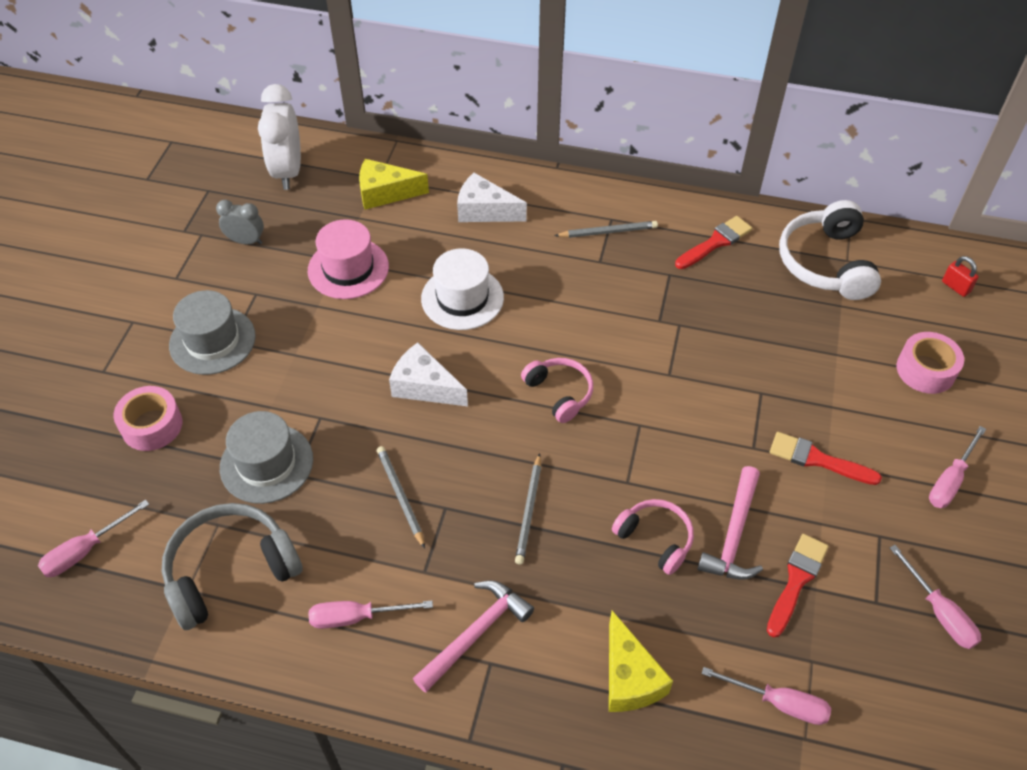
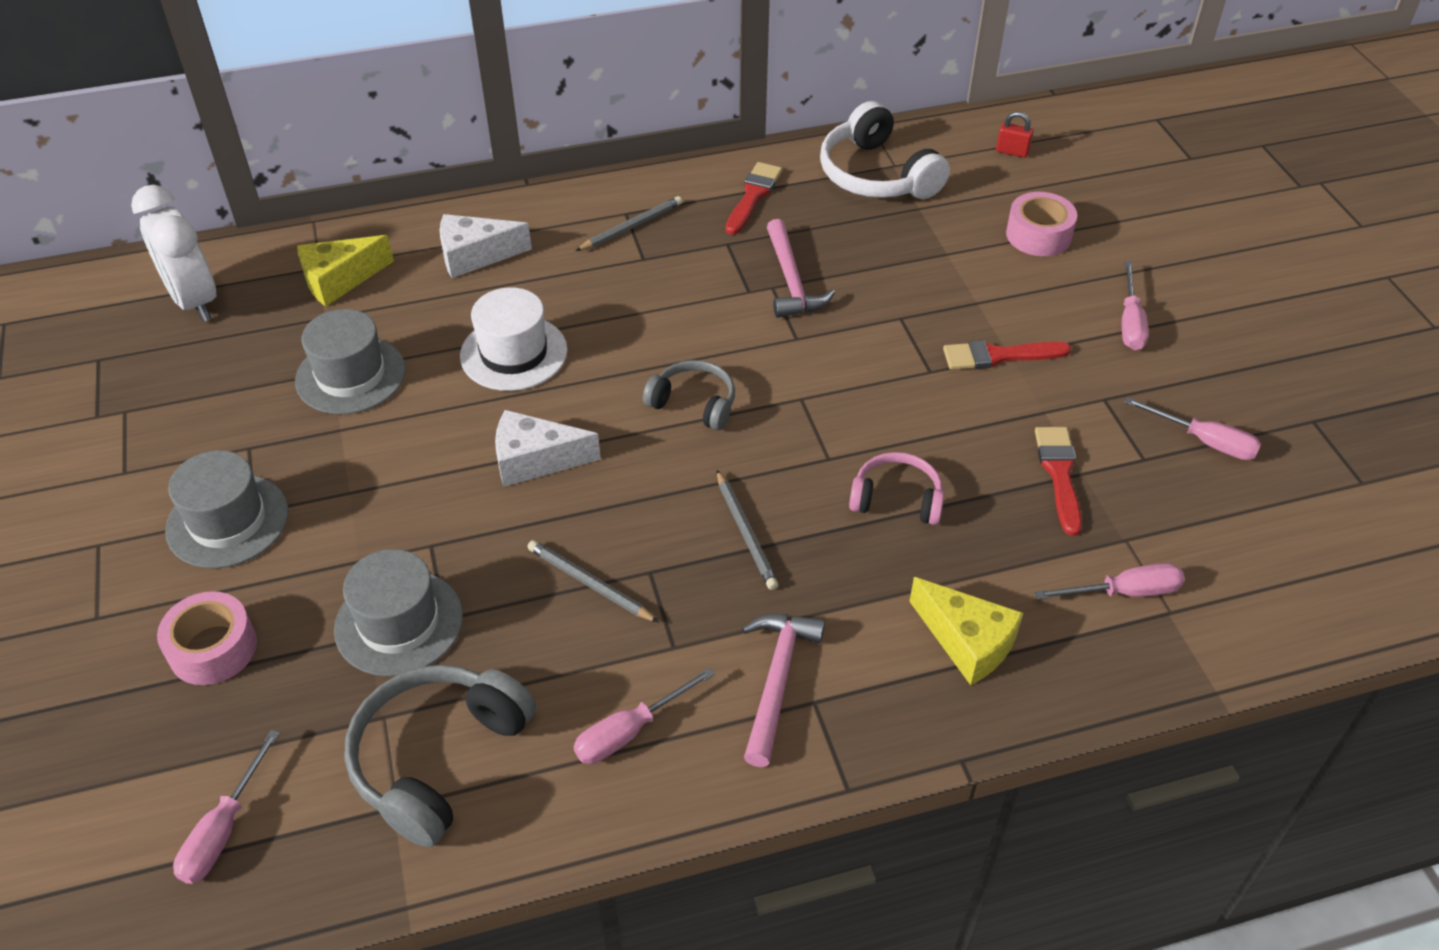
camera: 30 degrees left, 5 degrees down
(246, 241) = (193, 396): grey clock -> none
(348, 268) = (350, 375): pink hat -> grey hat
(559, 393) = (694, 403): pink headphones -> grey headphones
(733, 535) = (970, 460): pink hammer -> pink hammer (791, 281)

